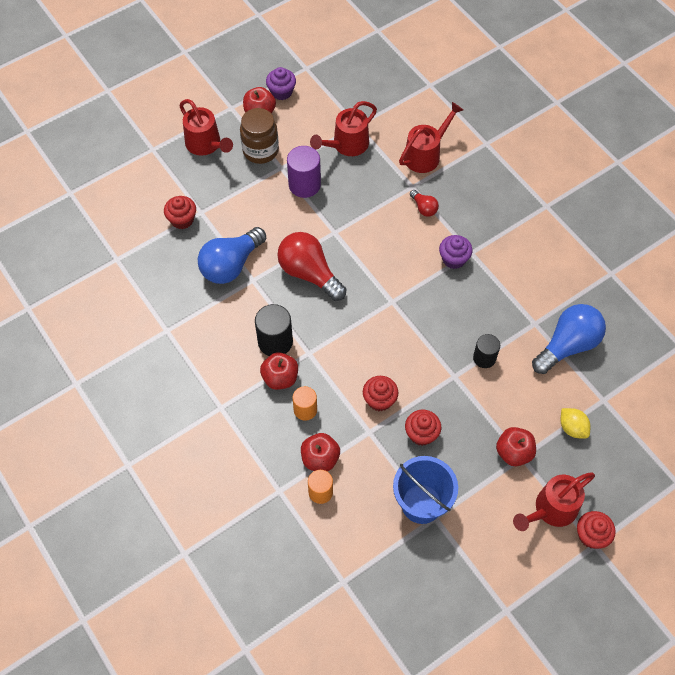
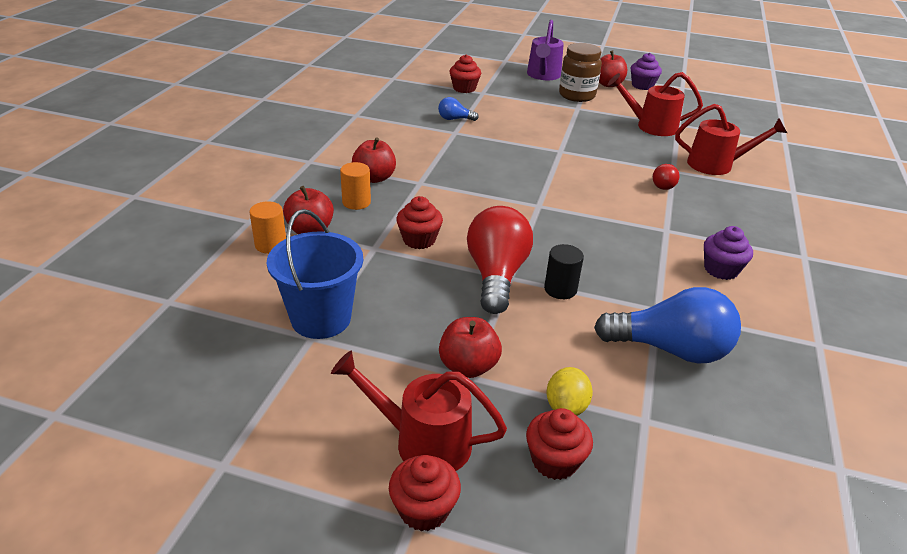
camera: 50 degrees right, 25 degrees down
(206, 145) = (543, 76): red watering can -> purple watering can
(231, 265) = (455, 119): blue light bulb -> blue light bulb, size x0.48
(275, 342) = (409, 162): black cylinder -> none
(304, 185) = (580, 122): purple cylinder -> none
(309, 273) = (500, 154): red light bulb -> red light bulb (496, 276)
(421, 434) = (411, 283): red cupcake -> red cupcake (554, 461)
(454, 259) = (641, 222): purple cupcake -> purple cupcake (721, 270)

